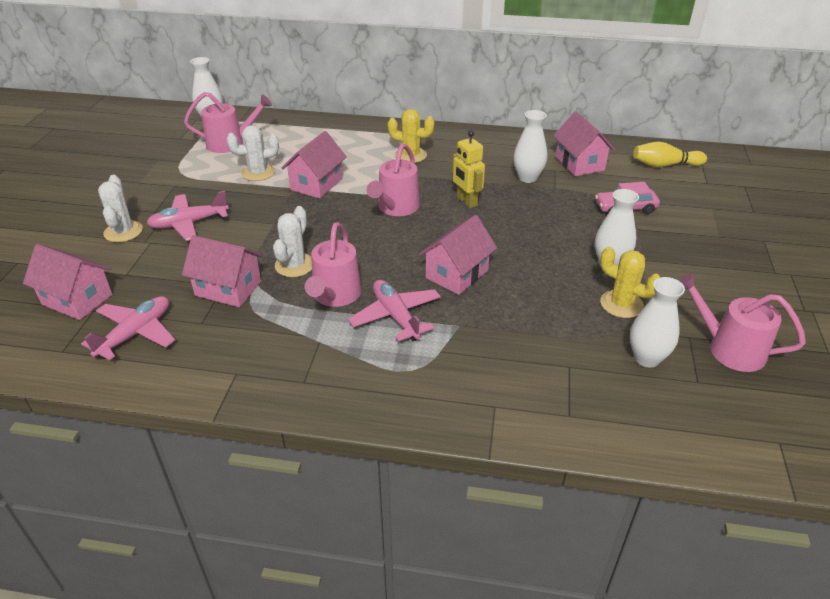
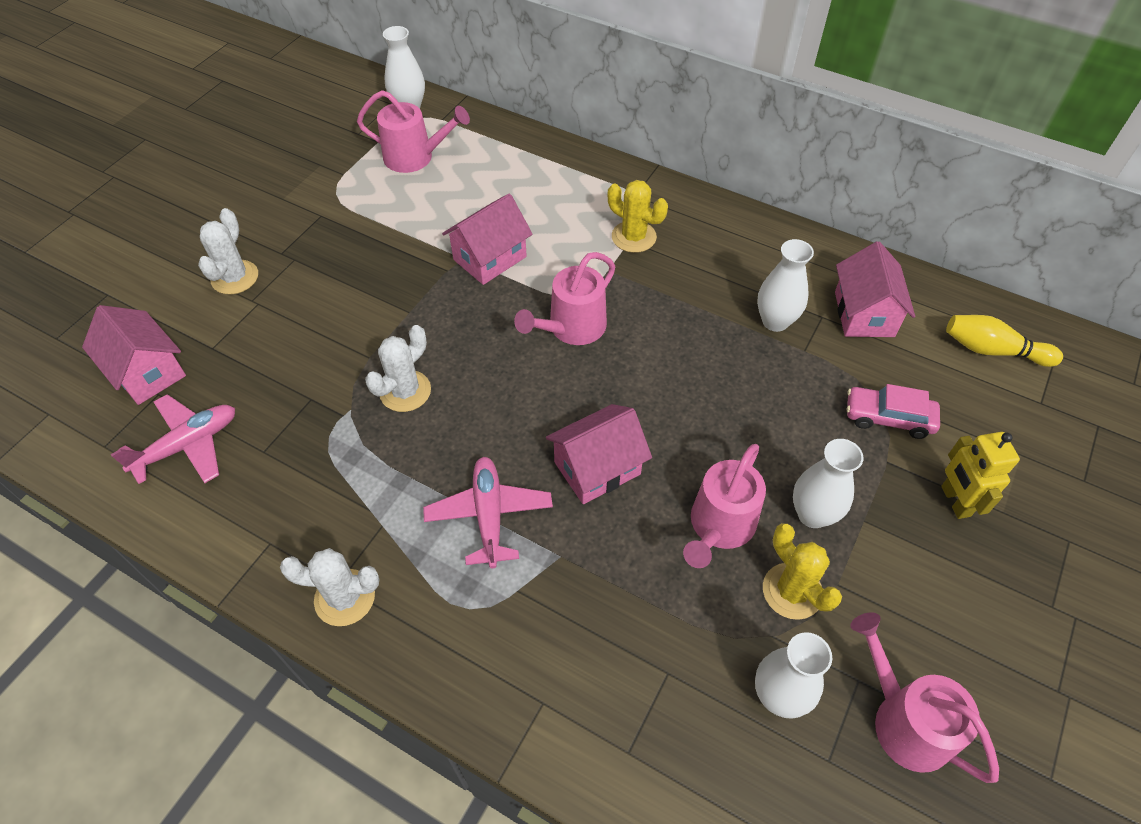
camera: 20 degrees right, 15 degrees up
(189, 223) = (312, 284): pink plane -> none
(228, 288) = (314, 406): pink house -> none
(258, 173) = (427, 218): white cactus -> white cactus (345, 597)
(335, 296) = (431, 457): pink watering can -> pink watering can (719, 527)
(466, 201) = (669, 342): yellow robot -> yellow robot (955, 501)

